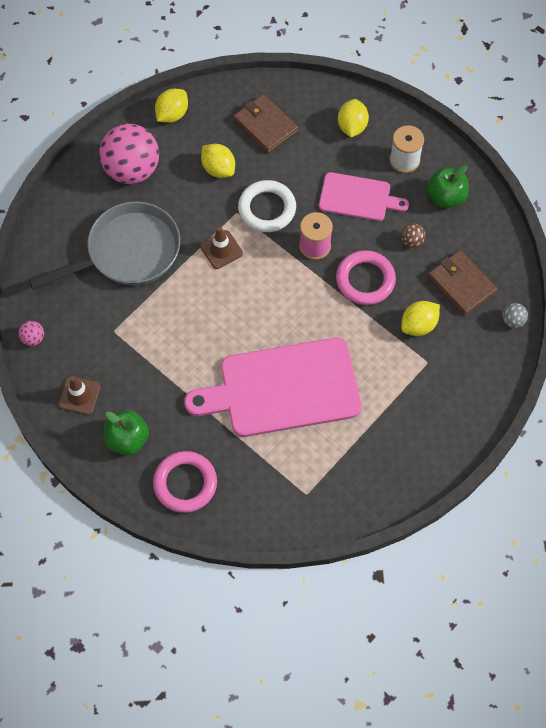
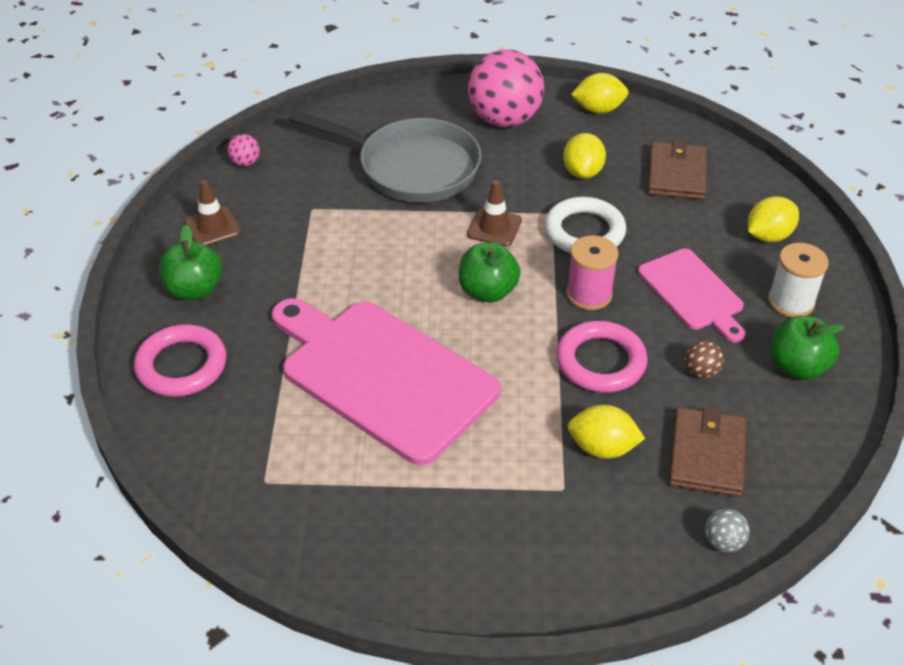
camera: 50 degrees right, 20 degrees down
(268, 292) = (488, 291): none -> green apple

